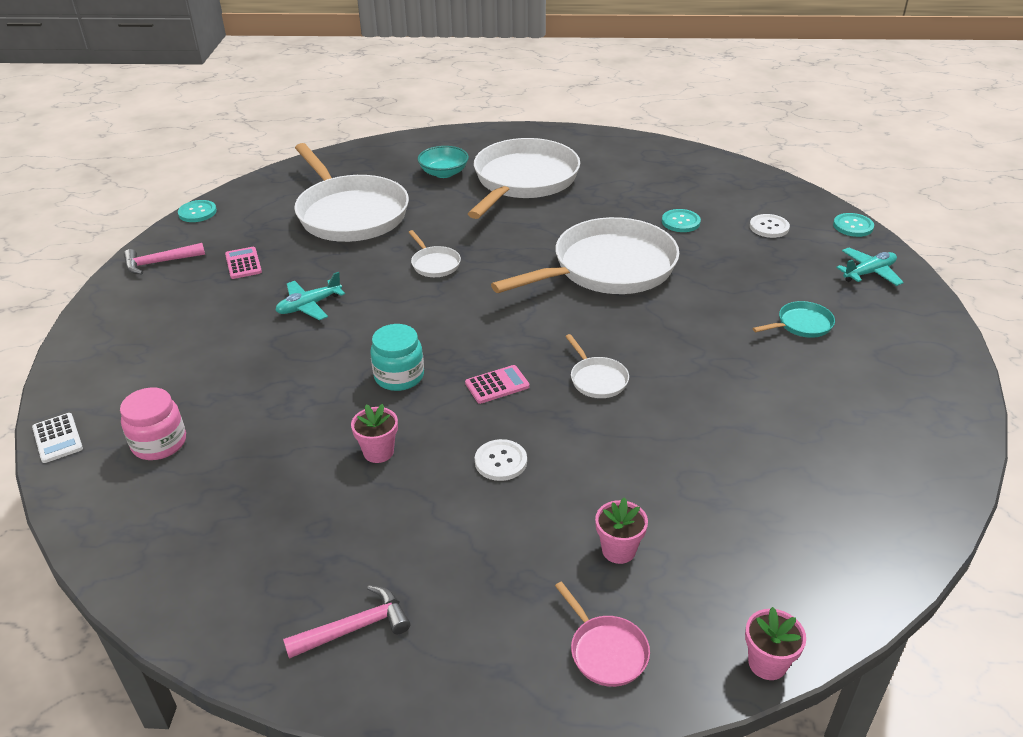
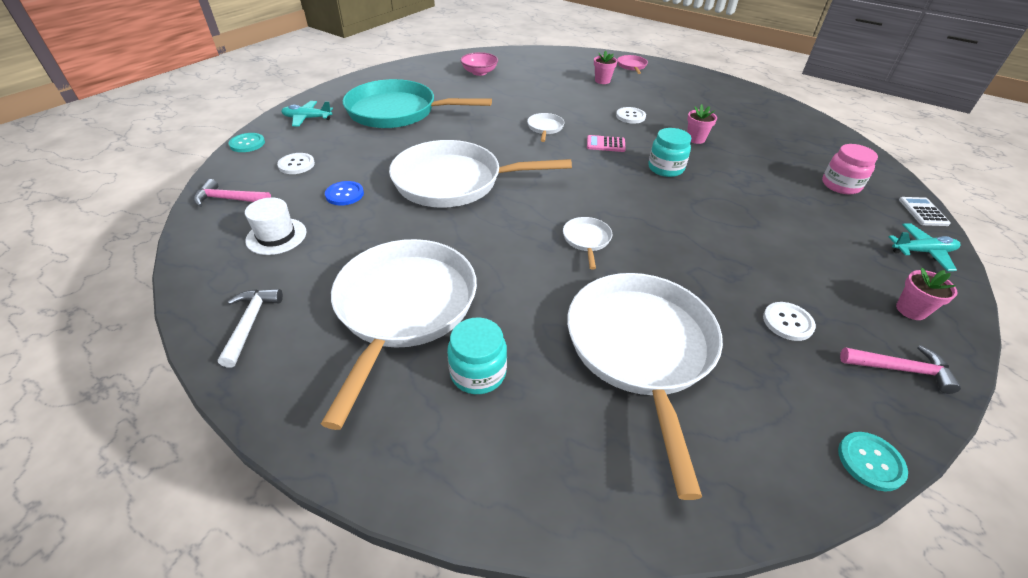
camera: 150 degrees left, 5 degrees up
(243, 263) = (787, 322): pink calculator -> white button
(309, 306) = (720, 243): turquoise plane -> turquoise plane (922, 252)
(355, 628) = (727, 94): pink hammer -> pink hammer (229, 199)
(444, 173) = (478, 373): turquoise bowl -> turquoise jar
(523, 181) = (404, 308): white pan -> white pan turned 135 degrees clockwise
(601, 147) = (250, 323): none -> white hammer
(672, 181) = (276, 236): none -> white hat
(680, 222) = (344, 194): turquoise button -> blue button
(767, 663) = (580, 51): pink flower pot -> pink flower pot (911, 310)
(801, 324) = (397, 112): turquoise pan -> turquoise pan, size x2.46
(837, 463) = (479, 72): none -> pink bowl

